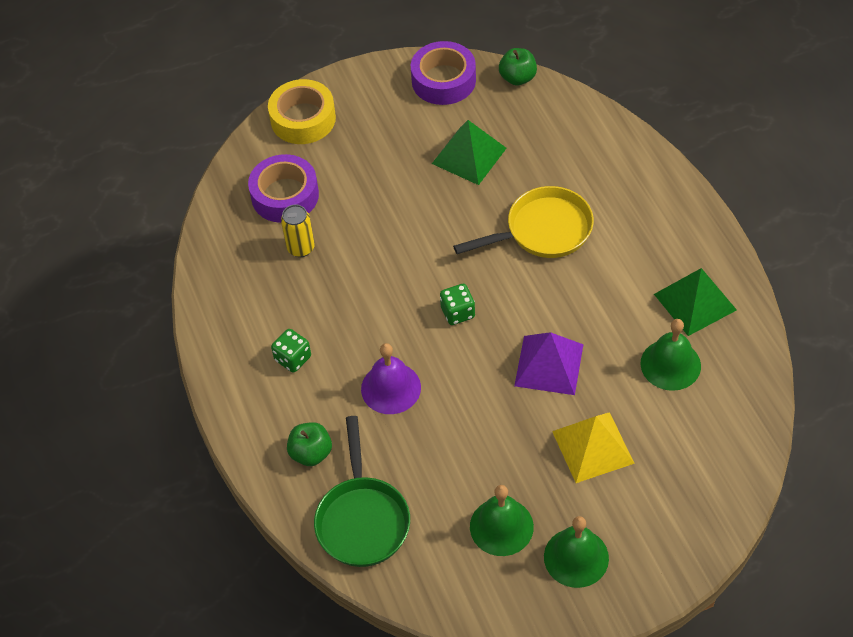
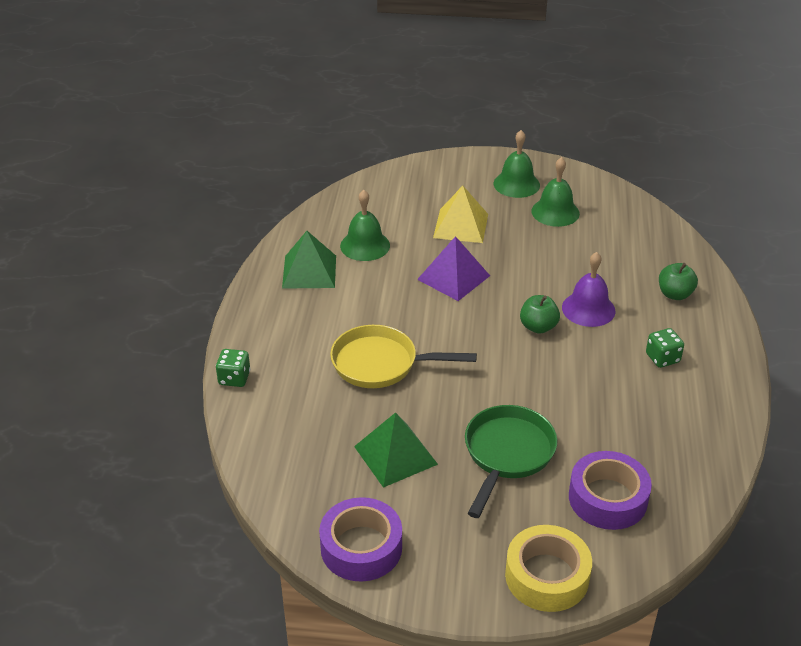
camera: 155 degrees left, 15 degrees down
(301, 248) = (614, 441): yellow can -> none
(362, 519) = (653, 247): green pan -> green pan (507, 454)
(458, 312) = (500, 335): green dice -> green dice (234, 378)
(517, 78) = (282, 512): green apple -> green apple (538, 327)

